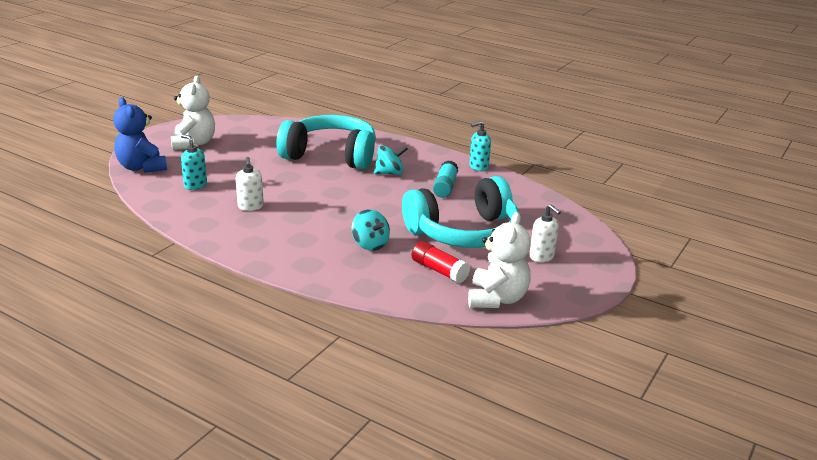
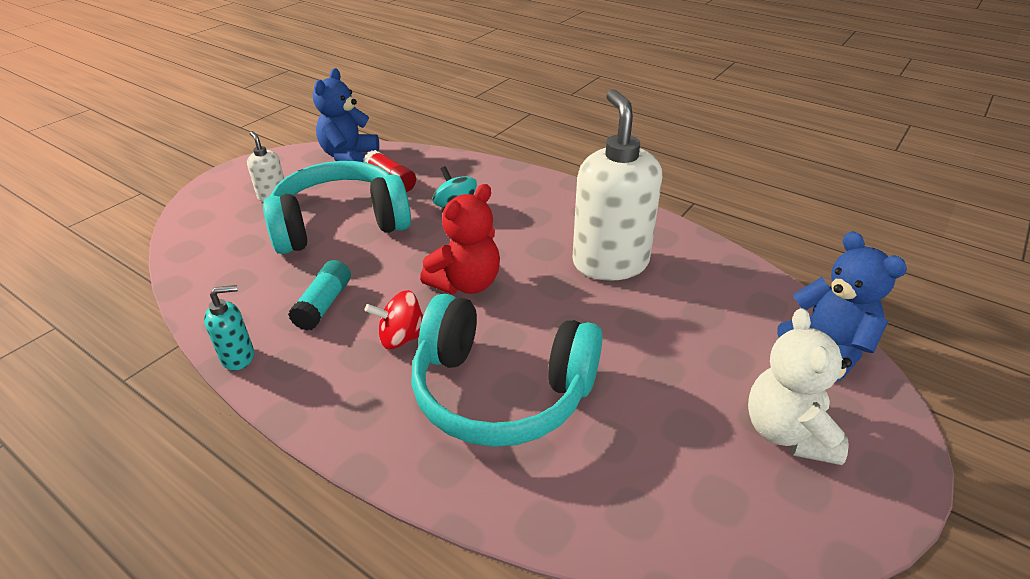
camera: 175 degrees left, 10 degrees up
(195, 185) = (710, 305): turquoise soap dispenser -> none
(250, 207) = (610, 263): white soap dispenser -> white soap dispenser, size x2.22
(355, 196) = (466, 283): none -> red teddy bear
(389, 173) = (402, 338): turquoise spinning top -> red spinning top
(497, 299) = (349, 156): white teddy bear -> blue teddy bear

